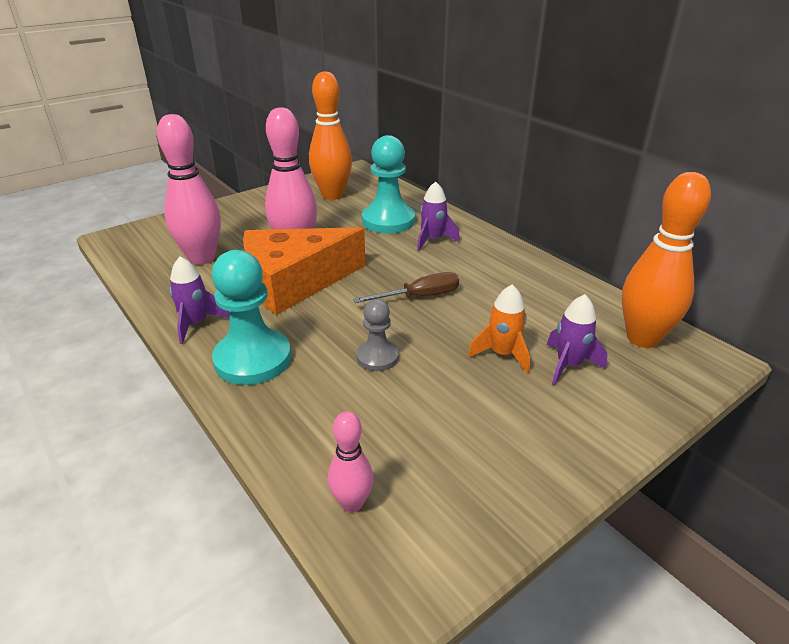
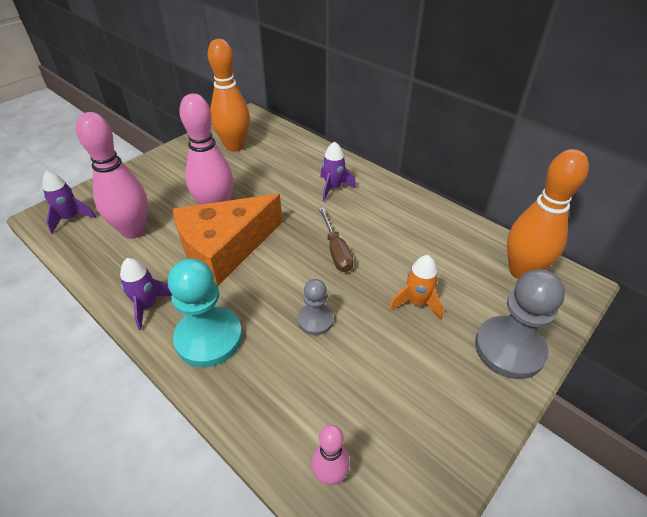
camera: 10 degrees left, 10 degrees up
(388, 221) = (290, 170): turquoise pawn -> none
(420, 297) = (336, 251): brown screwdriver -> brown screwdriver turned 105 degrees clockwise
(568, 365) = (470, 306): purple rocket -> purple rocket (71, 218)
(607, 411) = (509, 349): none -> grey pawn

